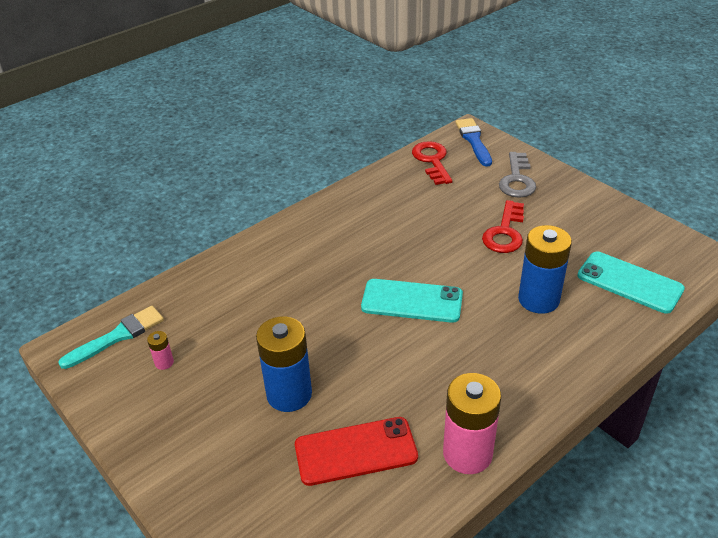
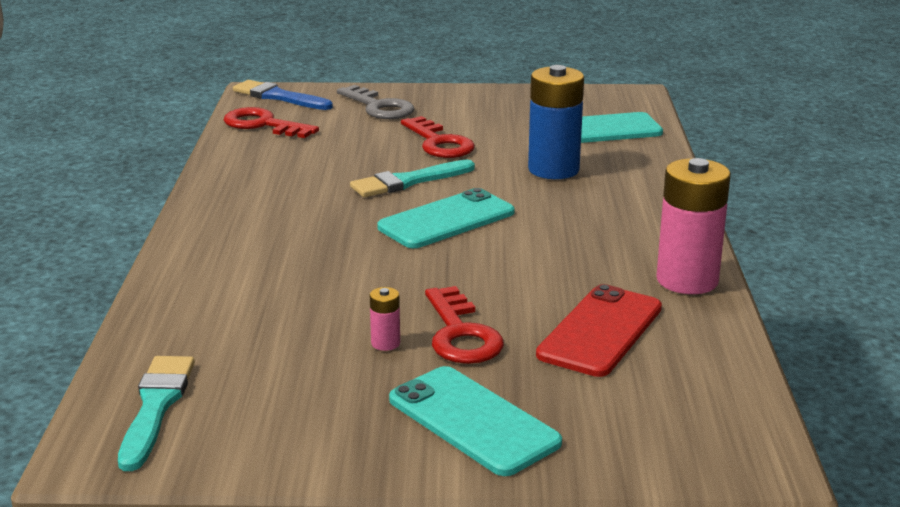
camera: 50 degrees left, 15 degrees down
(164, 362) = (268, 391): pink battery -> pink battery (385, 343)
(205, 458) = (473, 421): none -> turquoise phone
(289, 394) = (461, 334): blue battery -> red key
(439, 255) = (408, 181): none -> turquoise brush

